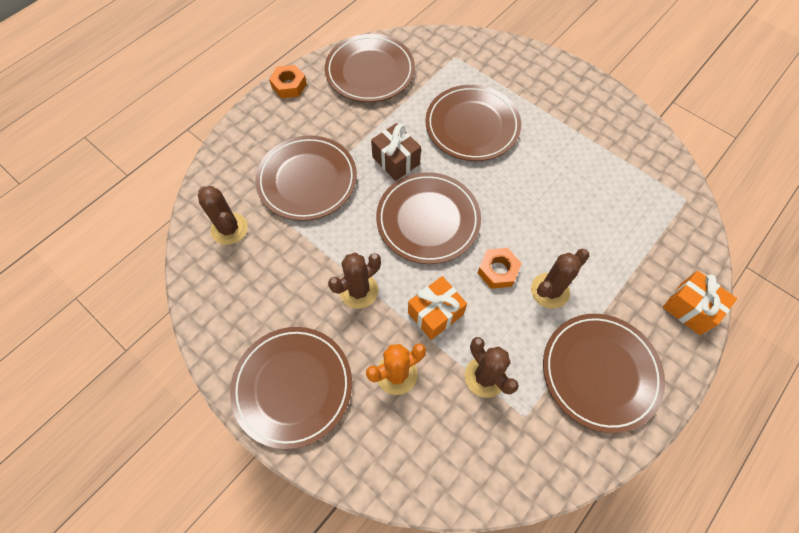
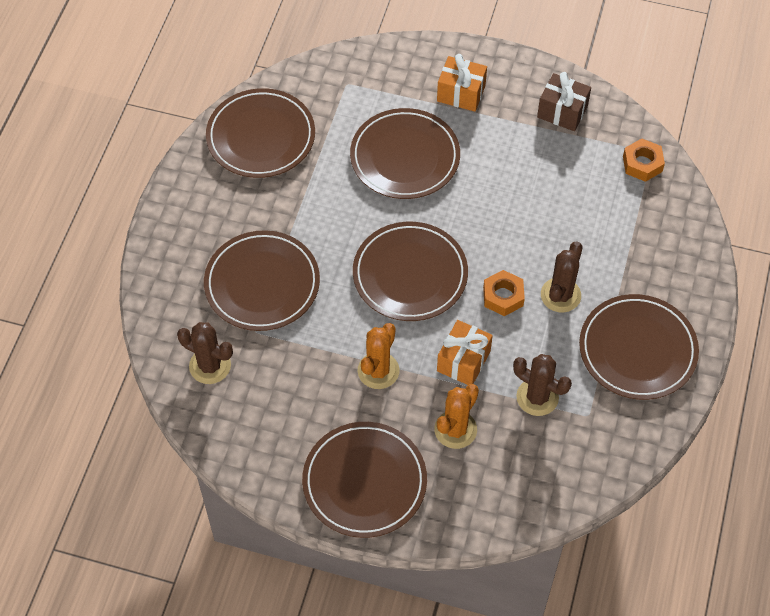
camera: 25 degrees left, 5 degrees down
(289, 85) = (178, 187): orange nut -> orange nut (642, 164)
(359, 291) = (378, 371): brown cactus -> orange cactus
(396, 161) = (344, 226): brown gift -> brown gift (562, 112)
(690, 308) = (694, 259): orange gift -> orange gift (461, 93)

